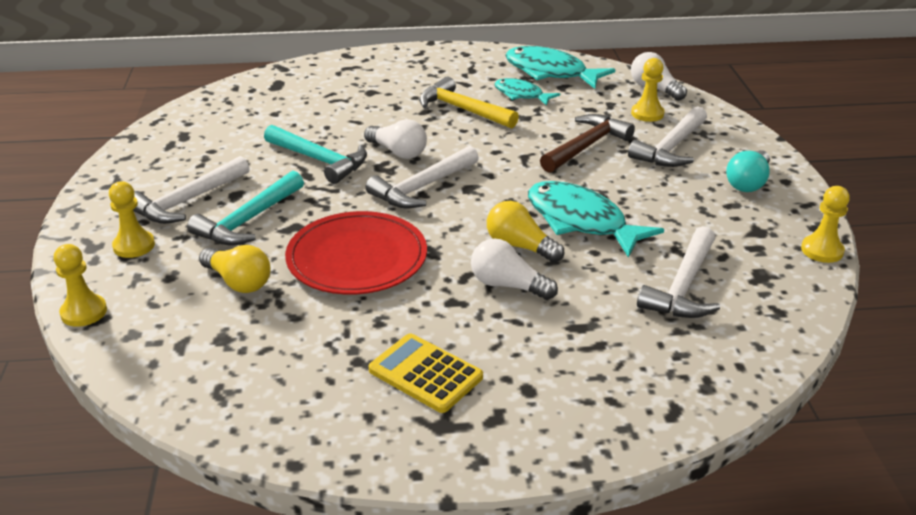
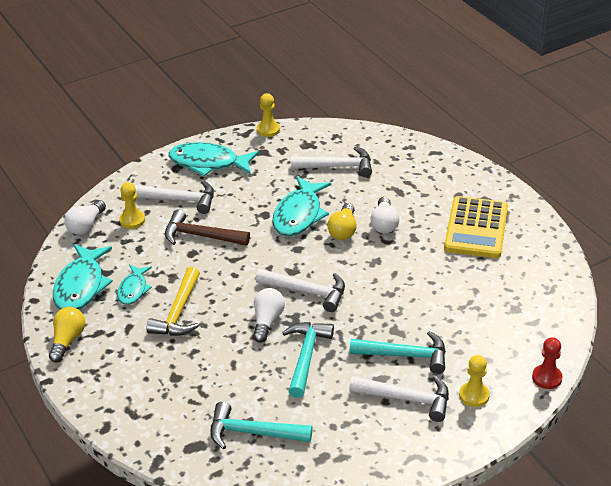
camera: 115 degrees left, 5 degrees up
(84, 312) = (547, 378): yellow pawn -> red pawn
(238, 282) = (467, 327): yellow light bulb -> yellow light bulb (67, 340)
(257, 111) = (253, 433): none -> turquoise hammer
(357, 258) = (405, 289): red plate -> none
(425, 374) = (476, 228): yellow calculator -> yellow calculator, size x1.54
(748, 183) = (208, 163): turquoise light bulb -> turquoise fish

